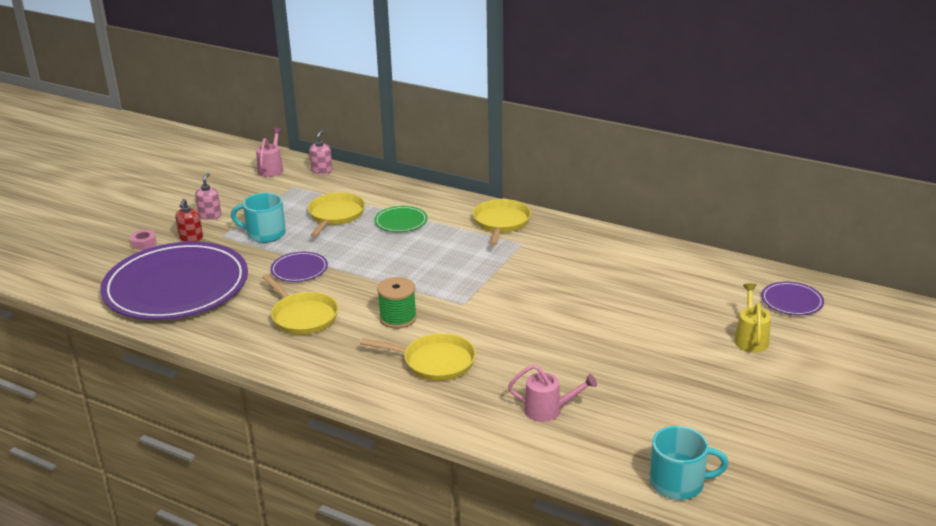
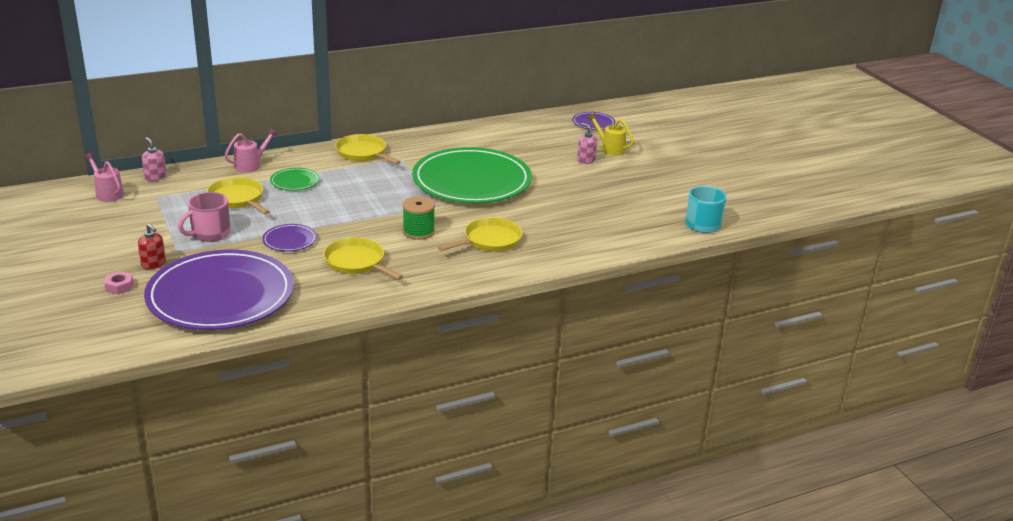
camera: 55 degrees left, 0 degrees up
(210, 215) = (132, 244): pink soap dispenser -> pink soap dispenser (586, 160)
(265, 234) = (210, 233): turquoise mug -> pink mug
(302, 316) = (357, 262): yellow pan -> yellow pan turned 135 degrees counterclockwise
(538, 297) = (472, 181): none -> green plate
(549, 410) = (592, 229): pink watering can -> pink watering can (251, 165)

